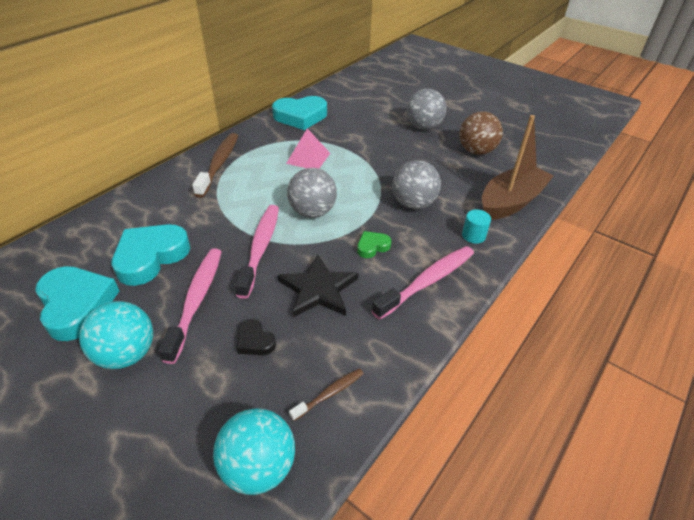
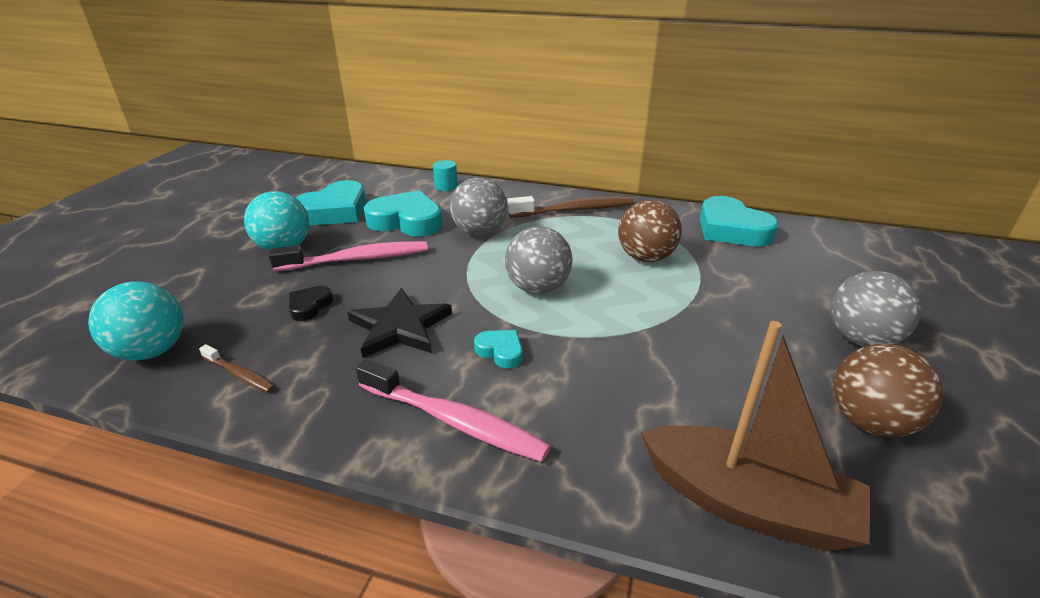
camera: 70 degrees right, 10 degrees down
(260, 248) = (451, 272): pink toothbrush -> none
(308, 158) = (645, 258): pink pyramid -> brown ball
(372, 246) = (500, 351): green heart -> turquoise heart
(413, 204) = (627, 370): grey ball -> grey ball (479, 232)
(473, 236) = (597, 459): turquoise cylinder -> turquoise cylinder (446, 186)

